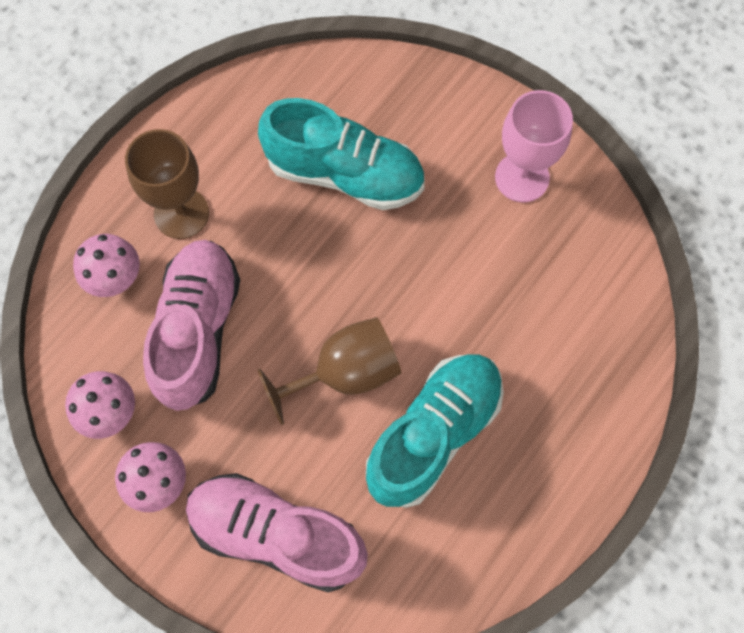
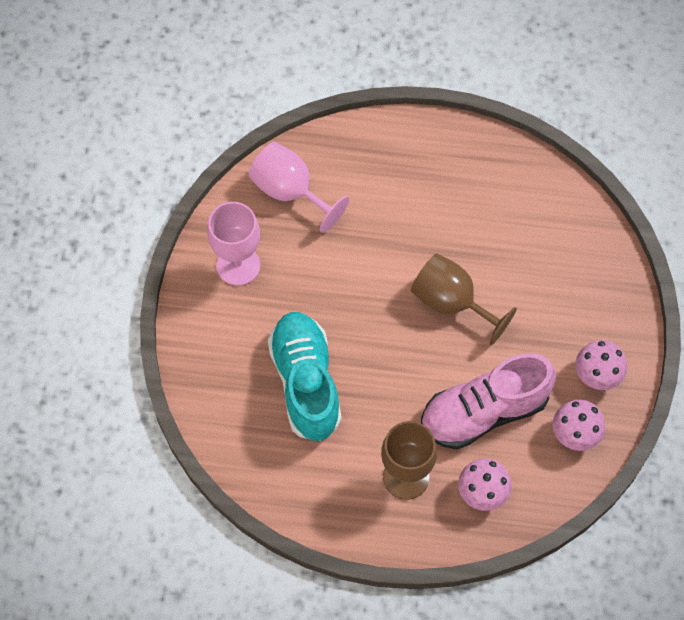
camera: 120 degrees left, 5 degrees down
(276, 535) = (579, 286): pink shoe -> none
(434, 434) = (457, 230): turquoise shoe -> none
(587, 277) = (290, 191): none -> pink goblet

